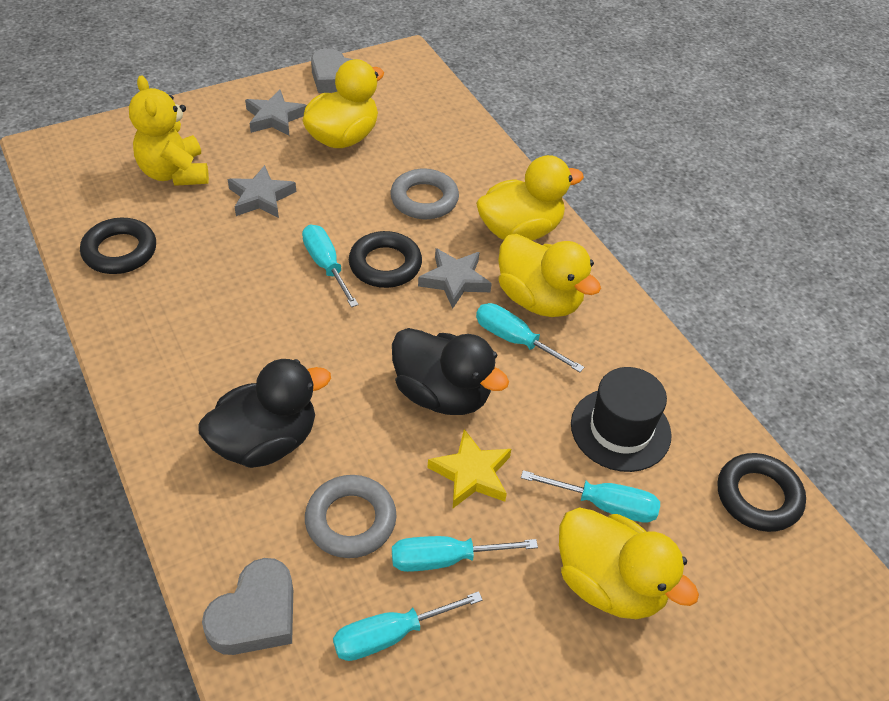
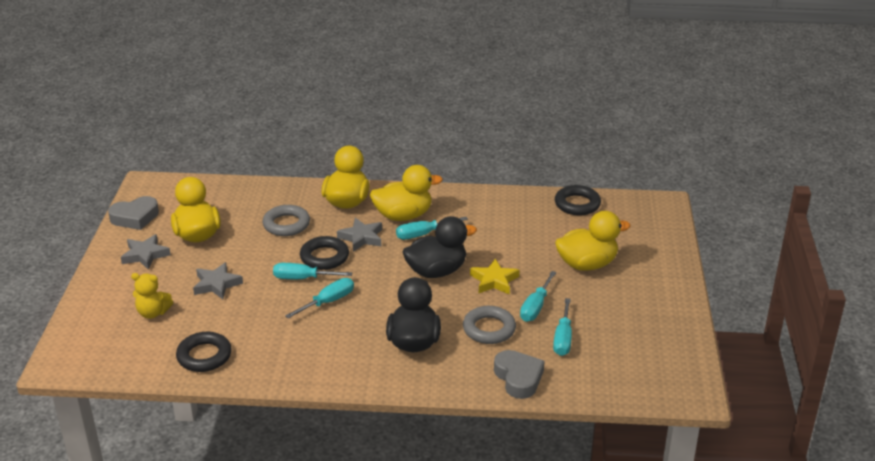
camera: 55 degrees left, 15 degrees down
(174, 173) = (153, 313): yellow teddy bear -> yellow teddy bear, size x0.67
(604, 505) = (545, 248): turquoise screwdriver -> turquoise screwdriver (328, 302)
(620, 429) = (508, 225): black hat -> none

